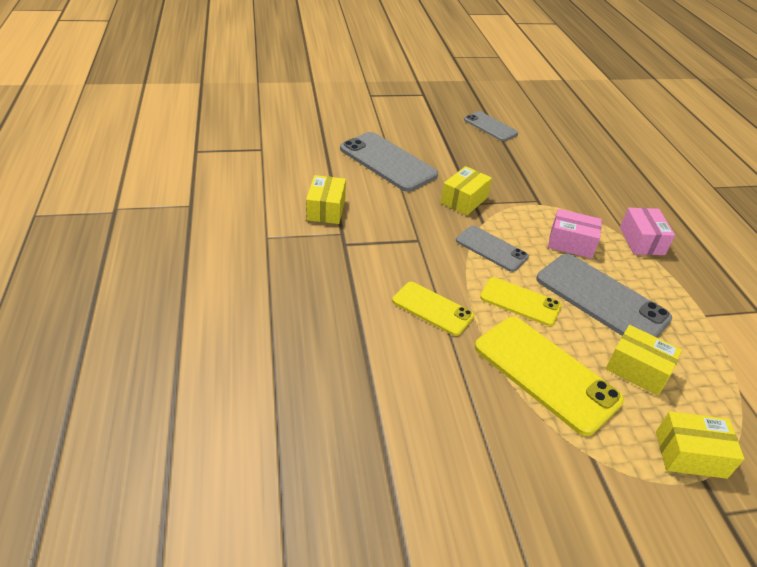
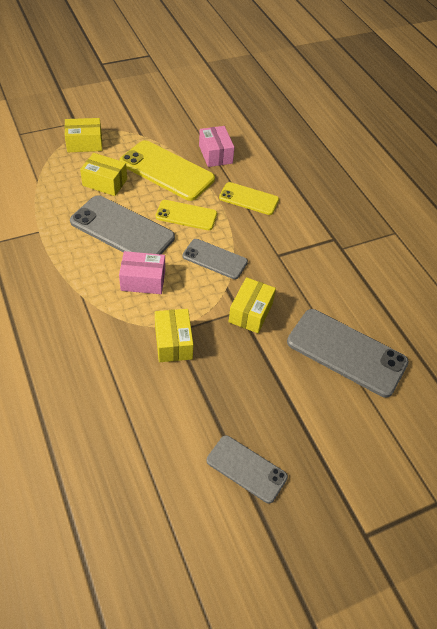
camera: 165 degrees right, 10 degrees up
(326, 209) = (369, 270): yellow box -> yellow box (173, 342)
(641, 241) = (72, 298): pink box -> pink box (215, 154)

